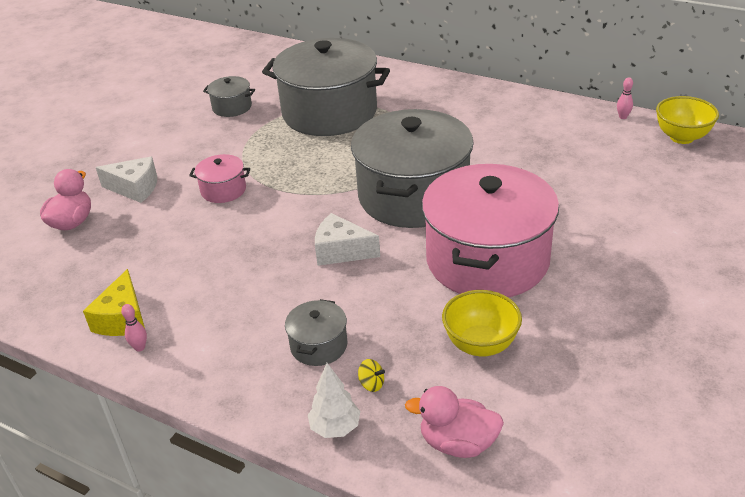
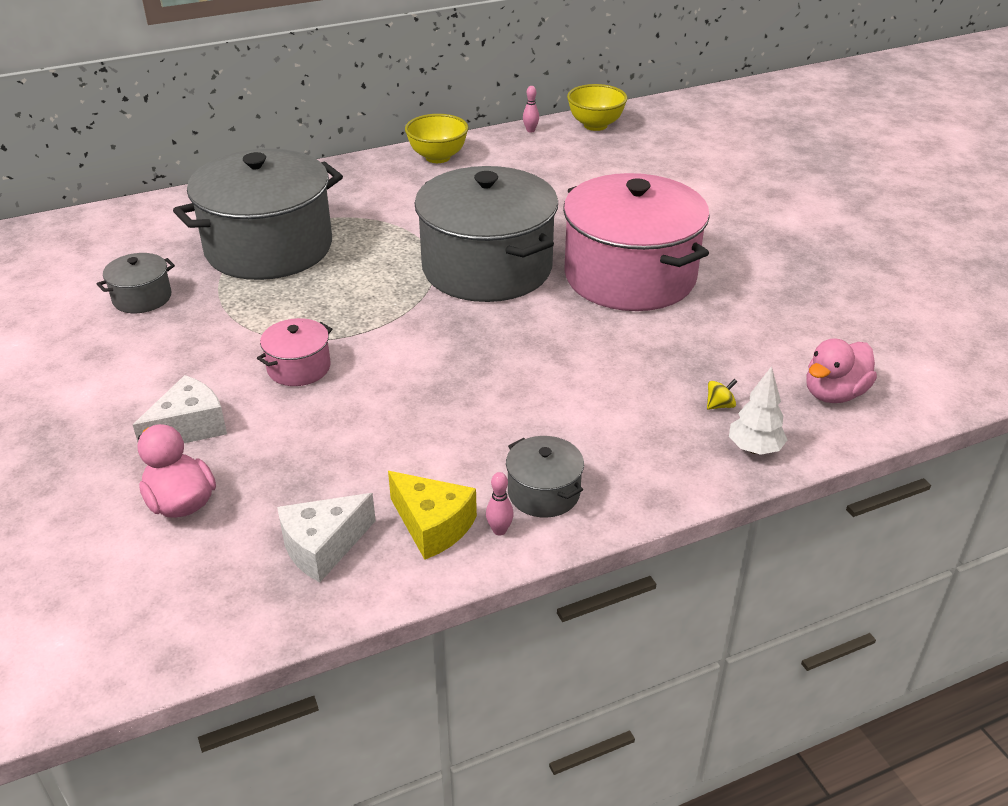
camera: 55 degrees left, 0 degrees up
(319, 345) = (635, 412): grey pot -> grey pot (543, 493)
(341, 251) = (514, 341): white cheese -> white cheese (323, 547)
(480, 345) = (732, 330): yellow bowl -> yellow bowl (437, 157)

